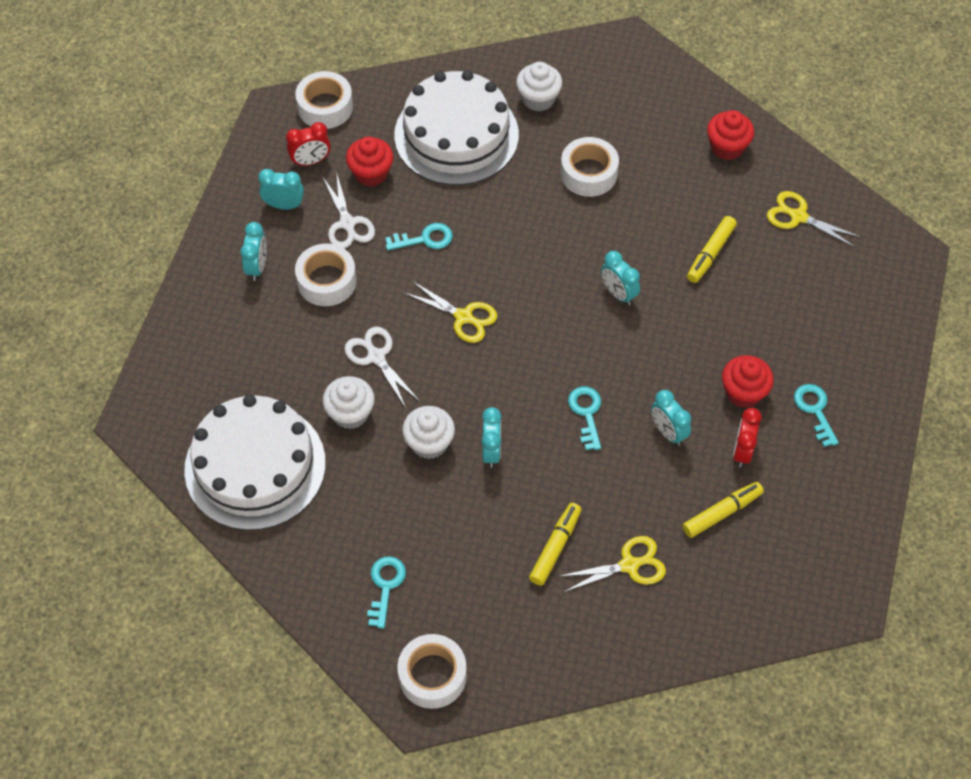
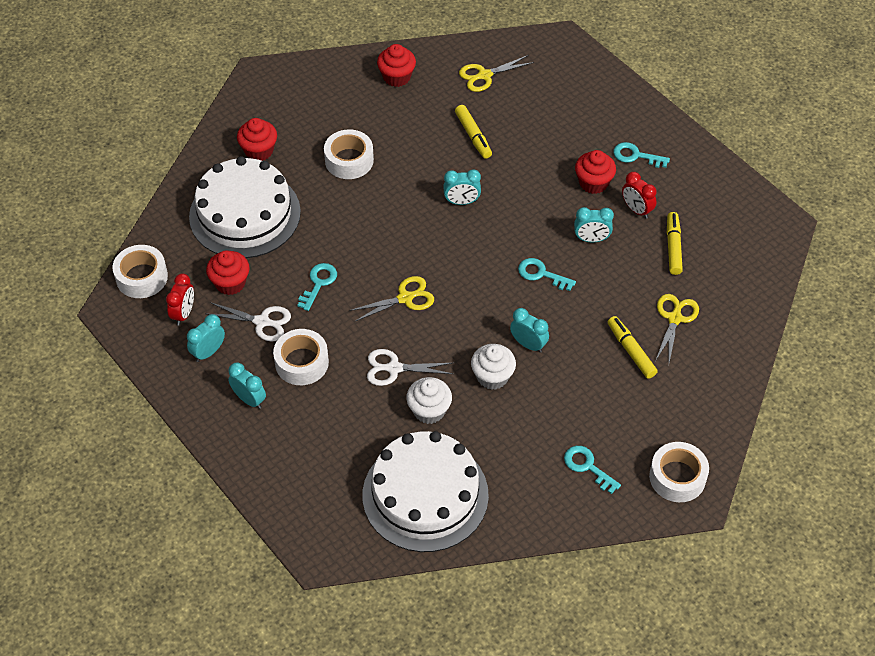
camera: 55 degrees left, 5 degrees down
(538, 99) = (259, 151): white cupcake -> red cupcake

